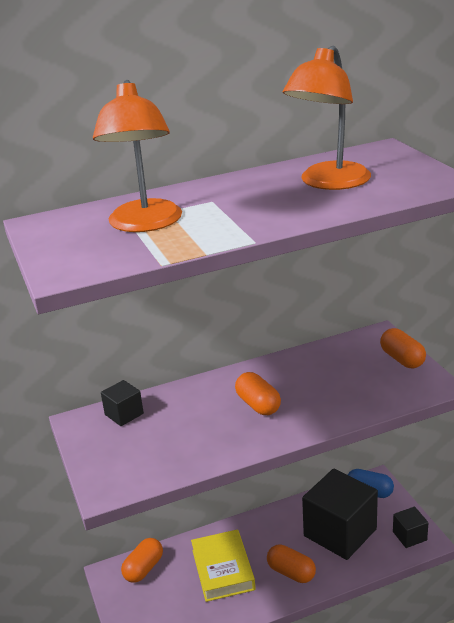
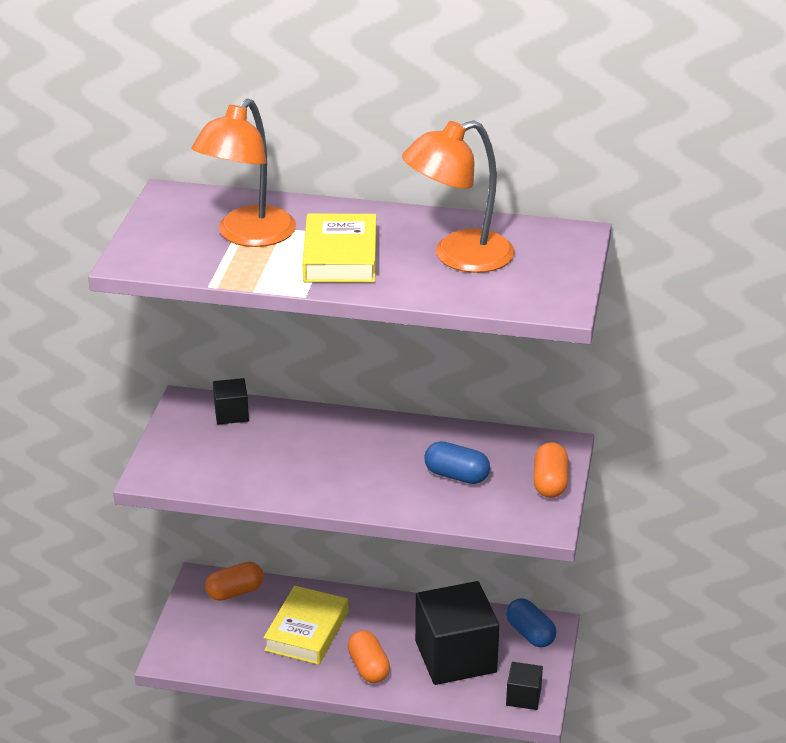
camera: 30 degrees right, 5 degrees up
(241, 211) = (340, 257): none -> yellow book
(258, 405) = (357, 462): orange capsule -> none
(337, 382) = (456, 475): none -> blue capsule

